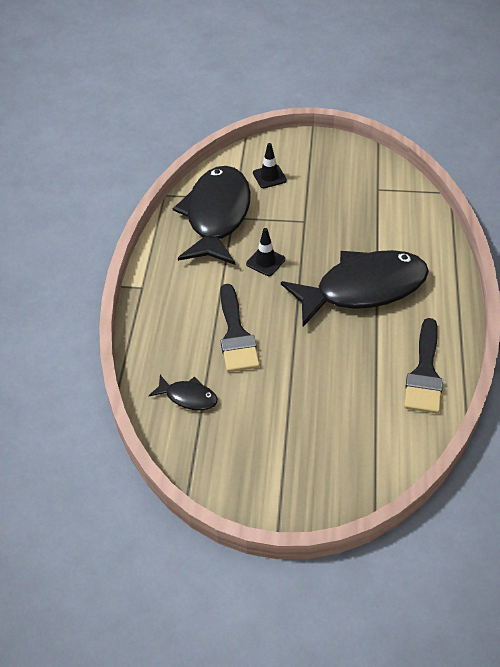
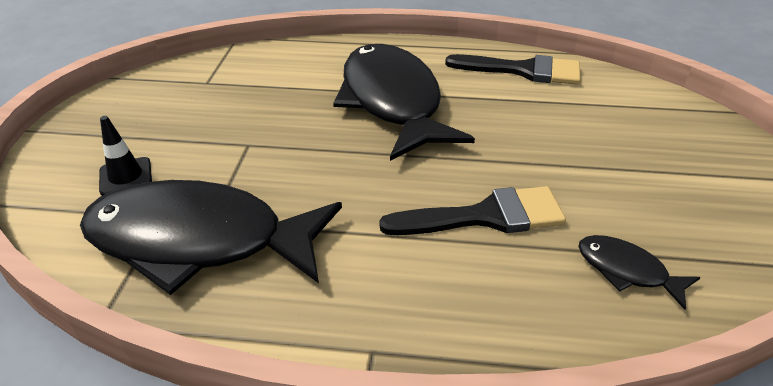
camera: 90 degrees left, 10 degrees down
(188, 397) = (627, 271): black fish -> black fish turned 75 degrees counterclockwise
(265, 261) = (328, 184): black traffic cone -> none

